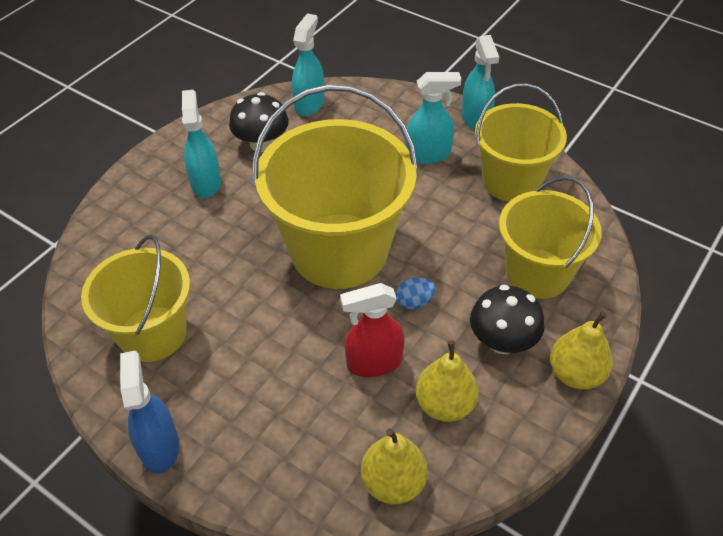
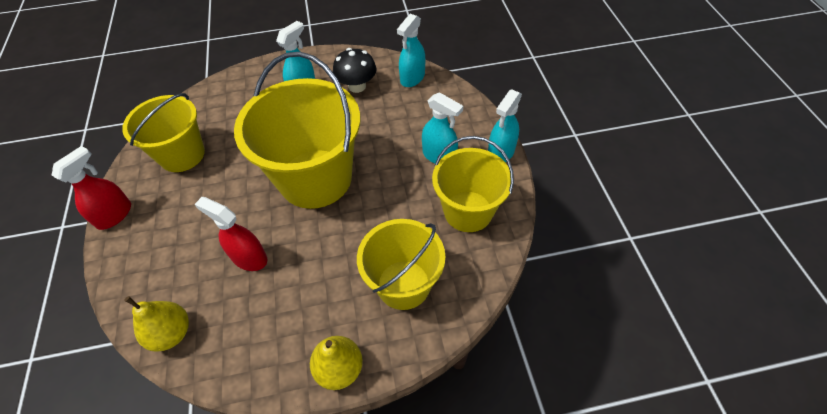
camera: 45 degrees right, 5 degrees up
(159, 446) = (114, 215): blue spray bottle -> red spray bottle
(309, 103) = (412, 78): turquoise spray bottle -> turquoise spray bottle turned 150 degrees clockwise
(414, 302) = (313, 241): blue egg -> none
(445, 404) = (249, 315): yellow pear -> none
(502, 341) = (326, 308): black mushroom -> none

